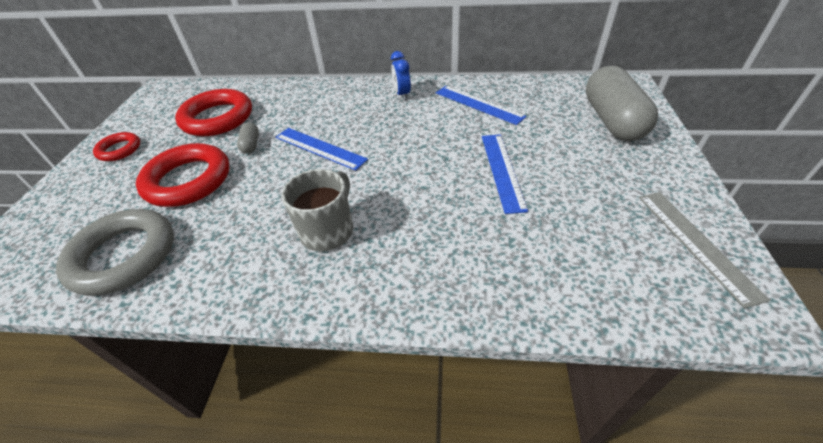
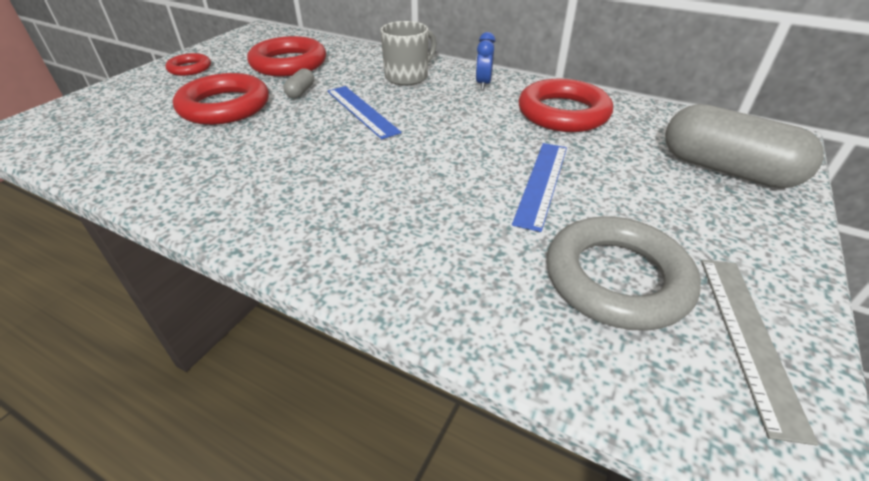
camera: 20 degrees right, 5 degrees down
(124, 256) = (128, 150): grey ring -> grey ring (616, 279)
(328, 230) = (313, 183): grey mug -> grey mug (407, 77)
(478, 104) = (563, 113): blue ruler -> red ring
(612, 120) = (726, 170): grey capsule -> grey capsule turned 75 degrees counterclockwise

